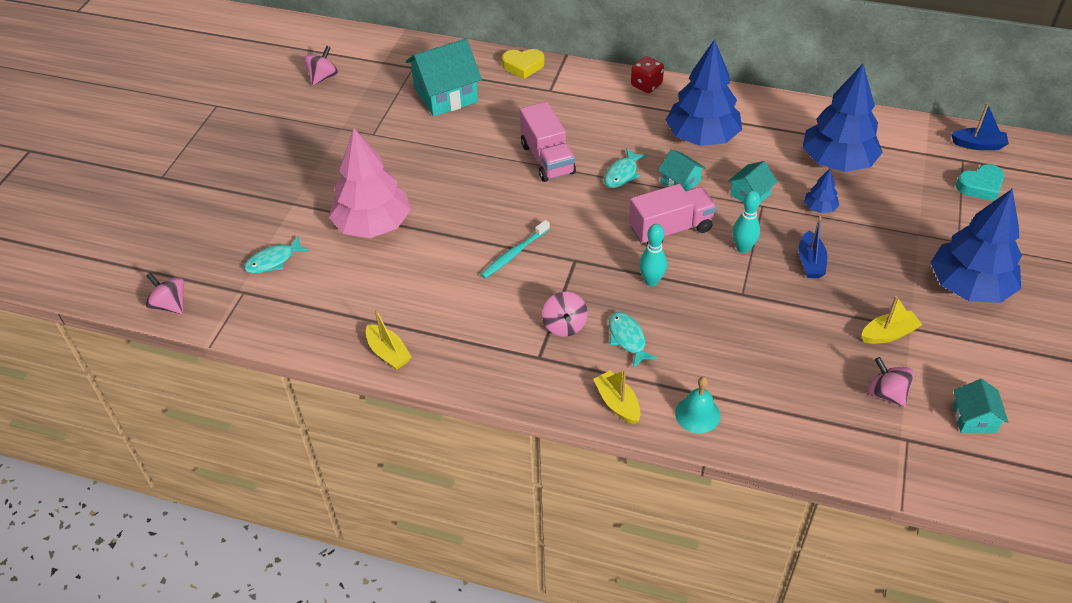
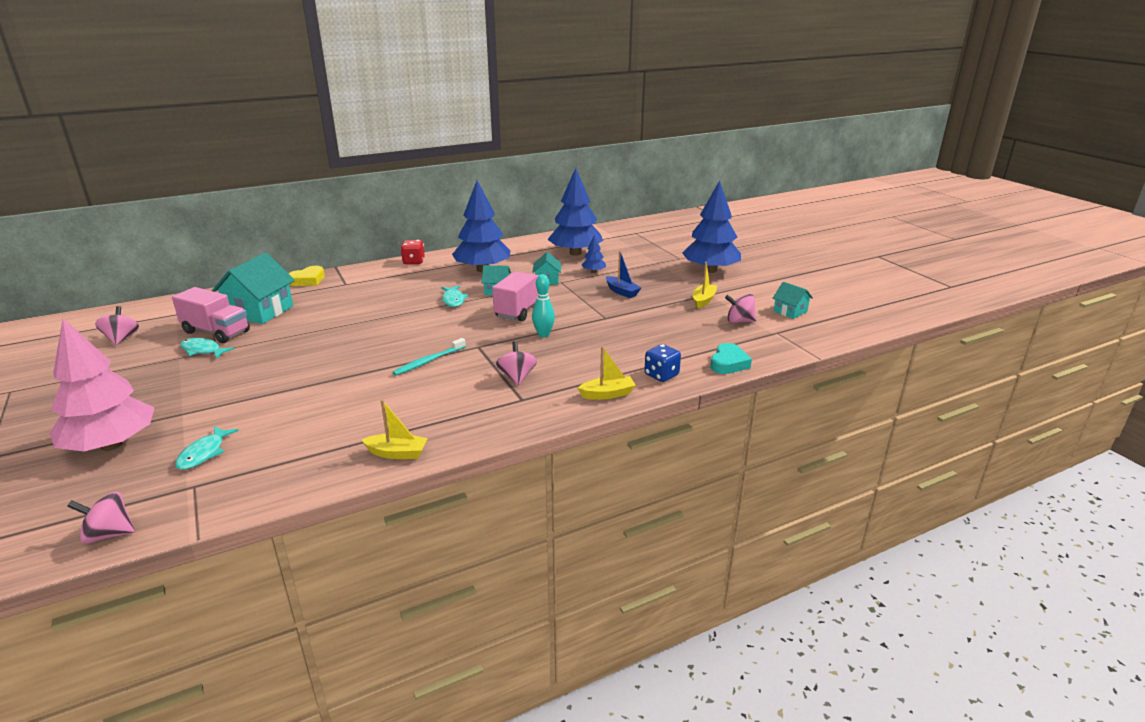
camera: 45 degrees left, 20 degrees down
(373, 224) = (283, 394): pink tree -> pink tree (111, 445)
(514, 254) = (428, 361): turquoise toothbrush -> turquoise toothbrush turned 45 degrees clockwise
(547, 159) = (389, 312): pink truck -> pink truck (216, 332)
(564, 325) = (517, 377): pink spinning top -> pink spinning top turned 135 degrees counterclockwise
(617, 403) = (607, 394): yellow boat -> yellow boat turned 150 degrees clockwise
(627, 339) = (568, 364): turquoise fish -> turquoise fish (203, 350)
(697, 414) = (661, 375): turquoise bell -> blue dice
(743, 248) = (576, 301): turquoise bowling pin -> none
(978, 145) = (634, 226): blue boat -> none
(980, 186) = (658, 238): turquoise heart -> turquoise heart (728, 363)

